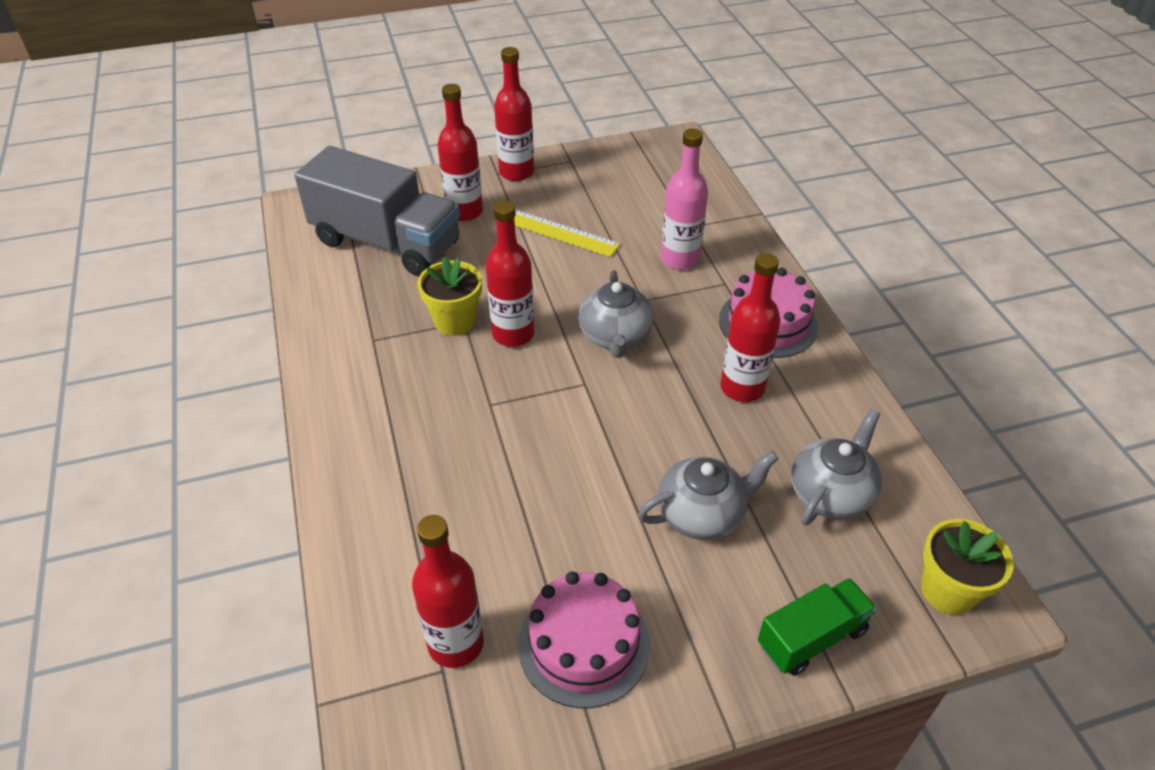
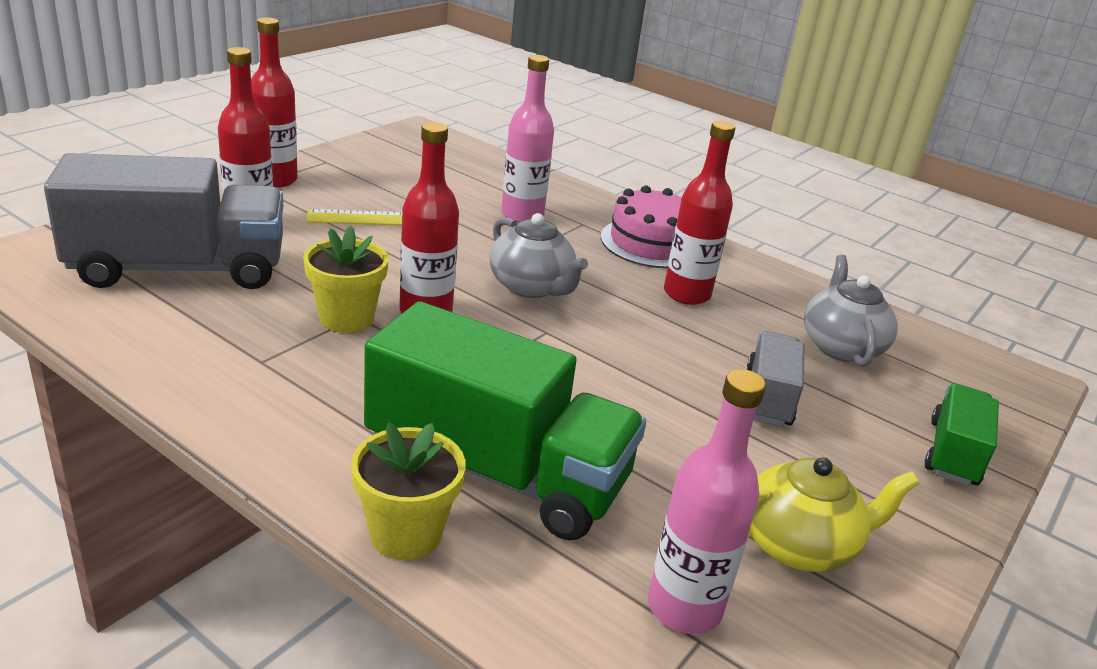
camera: 40 degrees left, 15 degrees down
(437, 487) = (497, 471): none -> green truck
(456, 643) = (684, 607): red bottle -> pink bottle
(584, 644) = (799, 545): pink cake -> yellow teapot
(702, 514) = (768, 397): grey teapot -> grey truck
(948, 591) = (991, 381): yellow flower pot -> yellow flower pot (406, 533)

